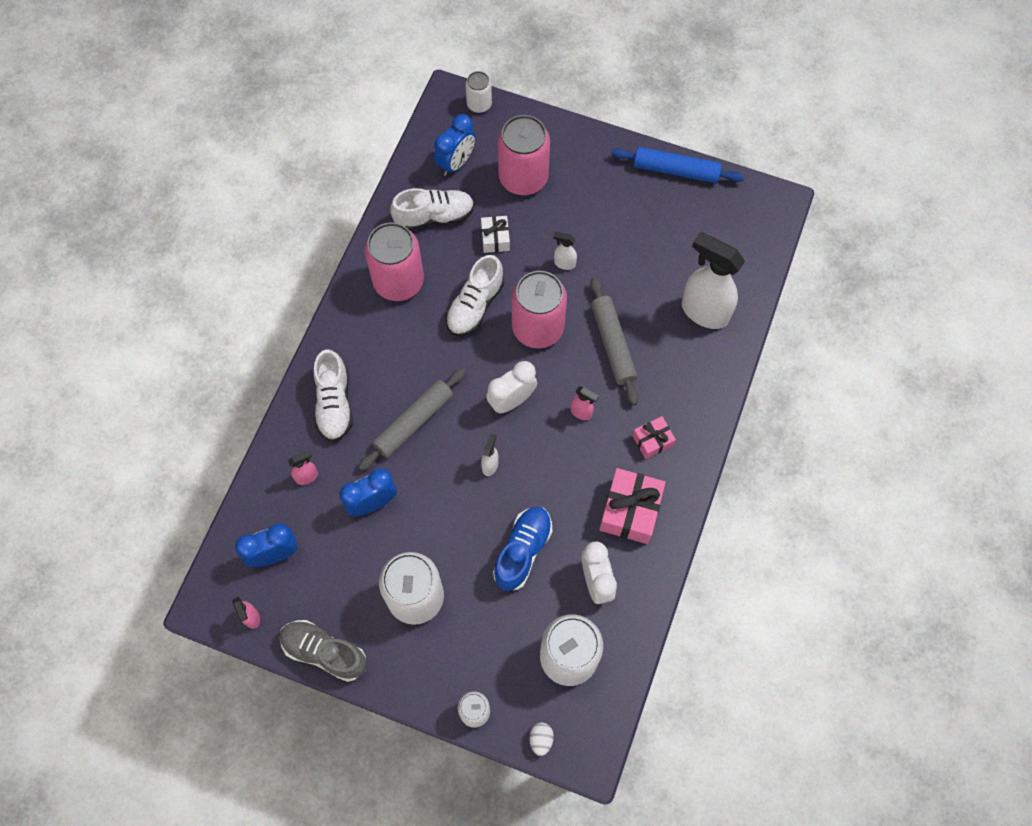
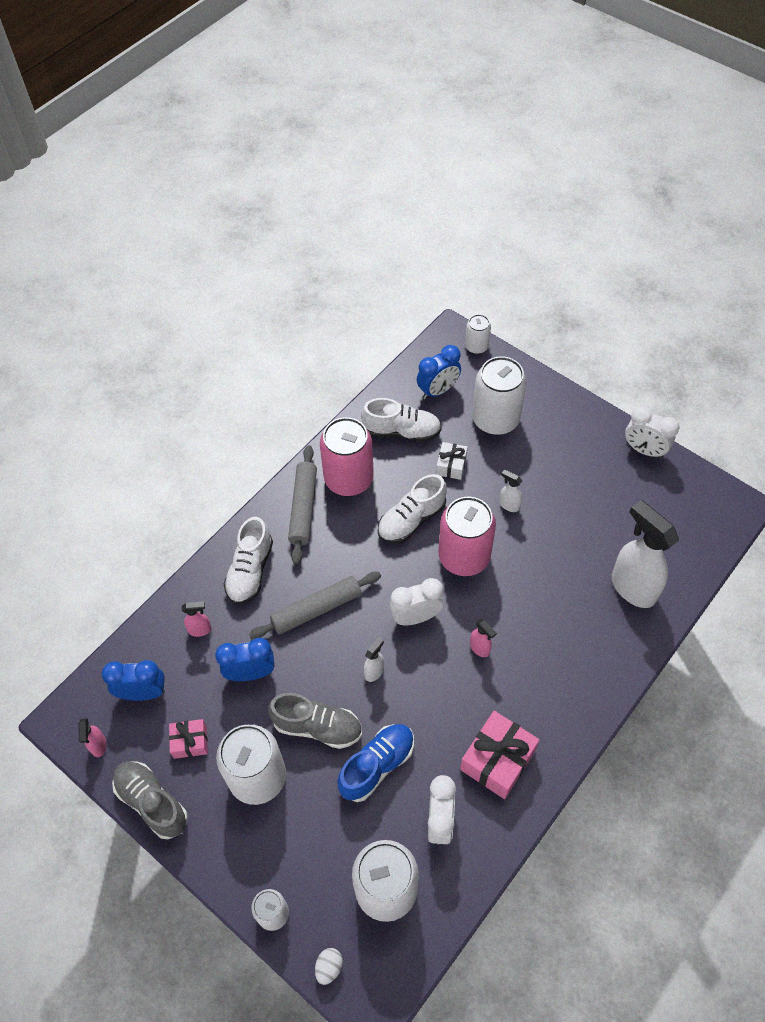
camera: 20 degrees right, 10 degrees down
(455, 533) = (317, 727): none -> grey shoe
(523, 178) = (495, 419): pink can -> white can
(613, 344) = (532, 593): grey rolling pin -> grey rolling pin (303, 508)
(652, 441) = (542, 697): pink gift -> pink gift (190, 742)
(676, 170) = (644, 450): blue rolling pin -> white clock

